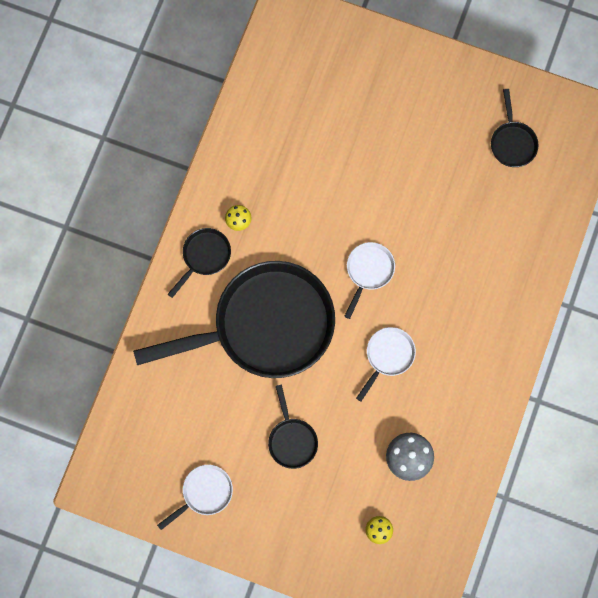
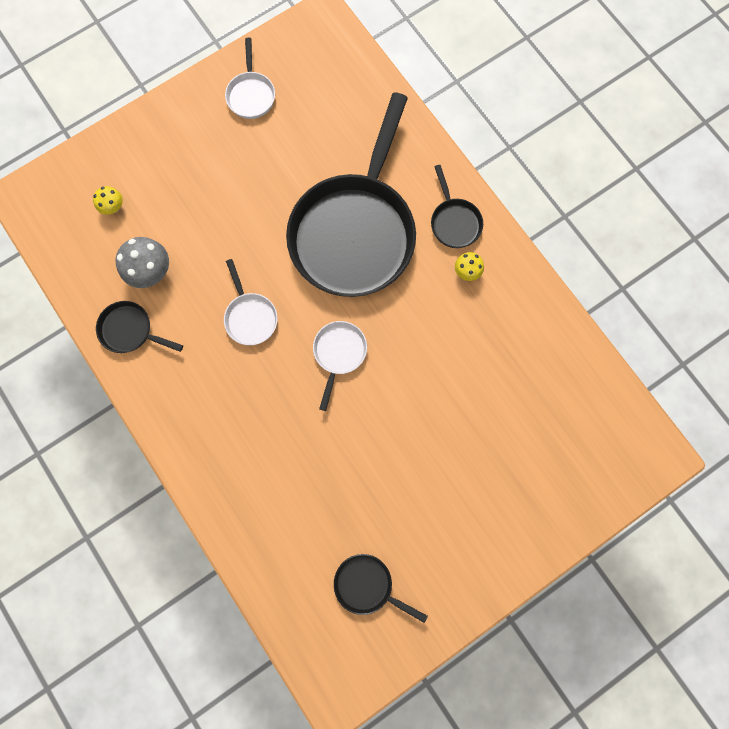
camera: 125 degrees right, 0 degrees up
(292, 440) = (241, 189): black pan -> black pan (130, 330)
(368, 271) = (339, 353): white pan -> white pan turned 135 degrees counterclockwise

